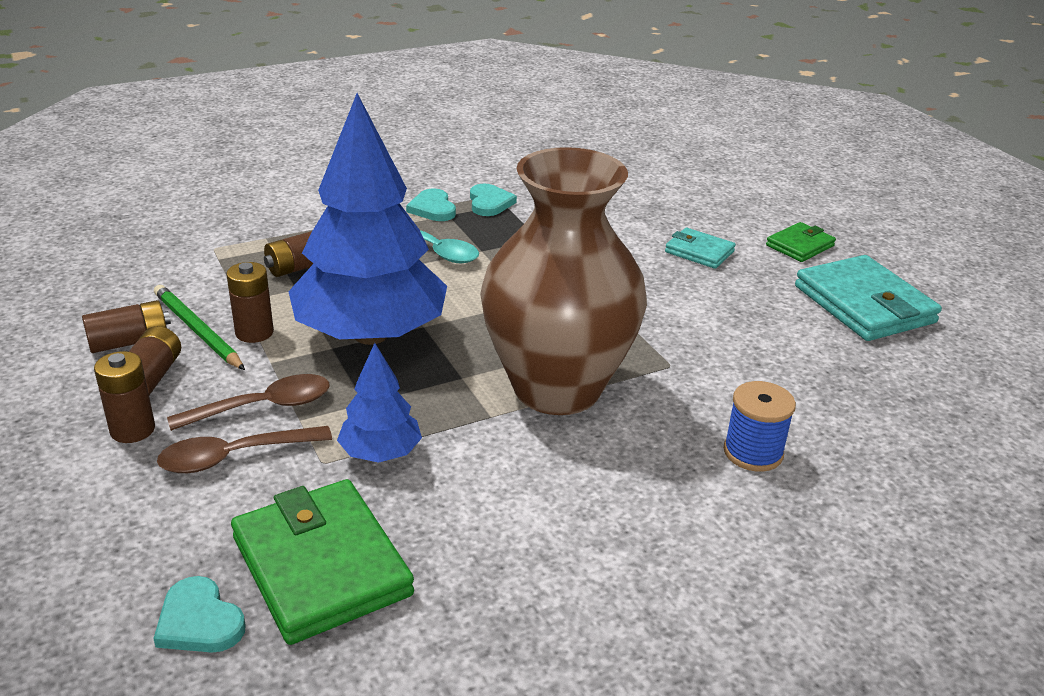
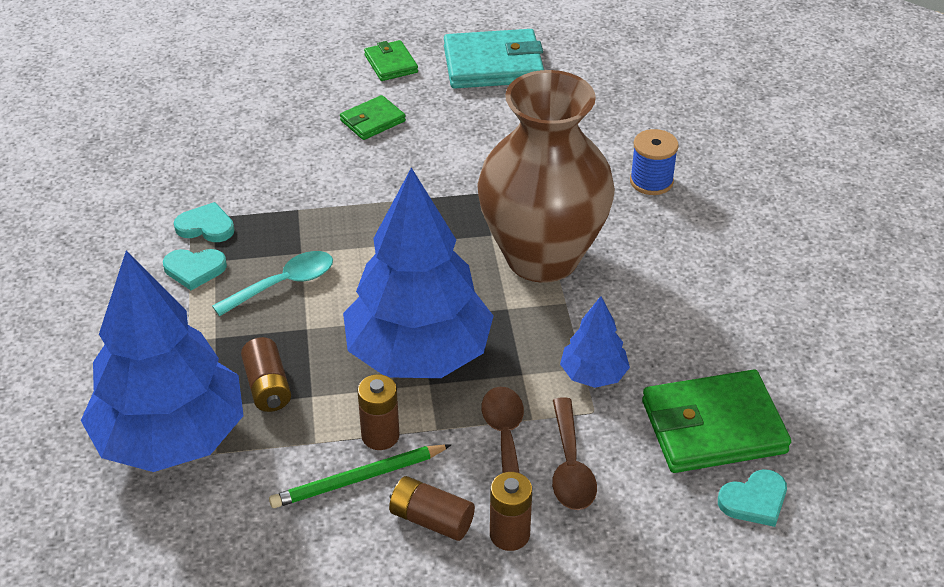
camera: 70 degrees left, 10 degrees up
(129, 342) = (357, 534): brown battery -> none
(232, 237) = (171, 437): none -> blue tree
(699, 252) = (372, 121): turquoise wallet -> green wallet

